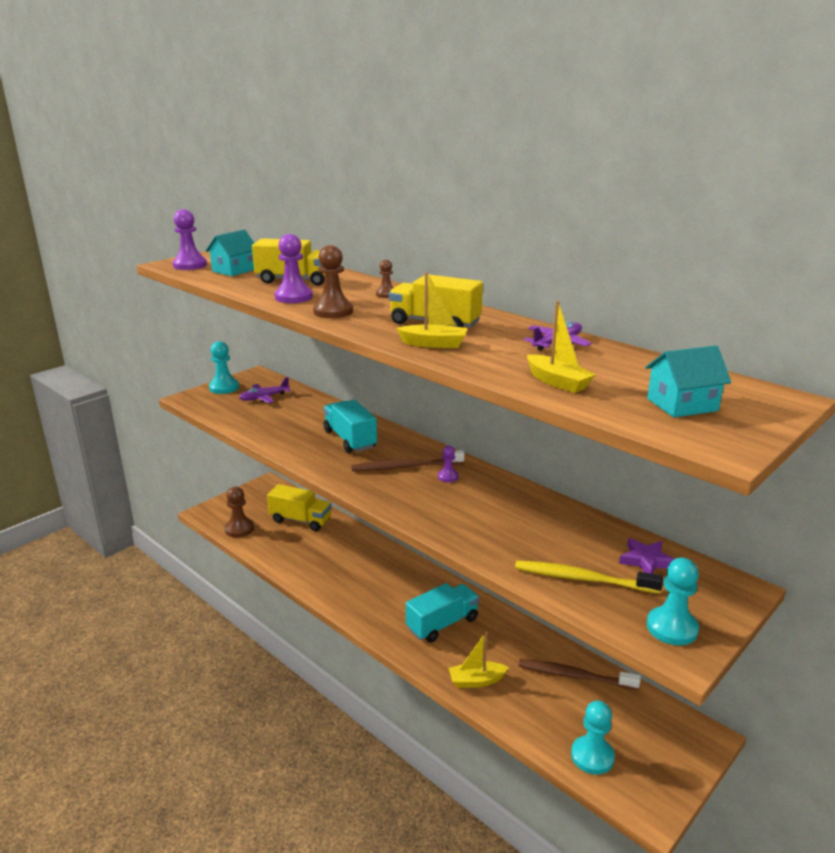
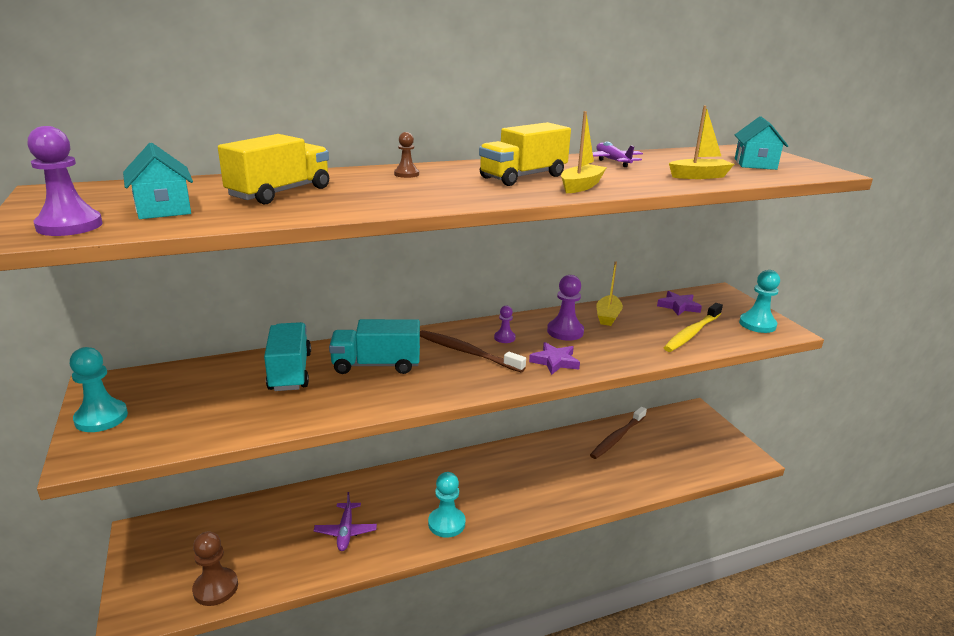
camera: 65 degrees left, 0 degrees up
(264, 398) = (187, 393): purple plane -> purple plane (345, 531)
(293, 297) = (351, 203): purple pawn -> purple pawn (565, 331)
(300, 520) = (259, 524): yellow truck -> none
(333, 311) = (435, 198): brown pawn -> none
(404, 467) = (467, 352): brown toothbrush -> brown toothbrush turned 105 degrees clockwise
(429, 509) = (555, 361): none -> purple star
(442, 624) = (518, 481): turquoise truck -> turquoise truck (290, 372)
(476, 681) = (599, 487): yellow boat -> yellow boat (608, 316)
(592, 756) = (698, 462): turquoise pawn -> turquoise pawn (446, 523)

